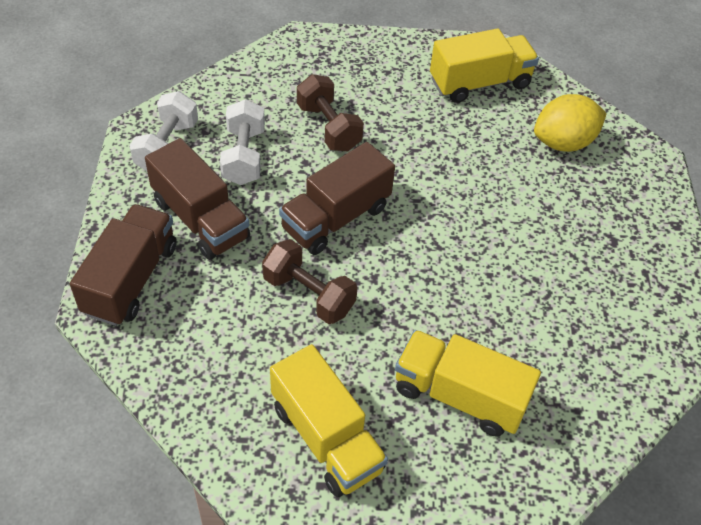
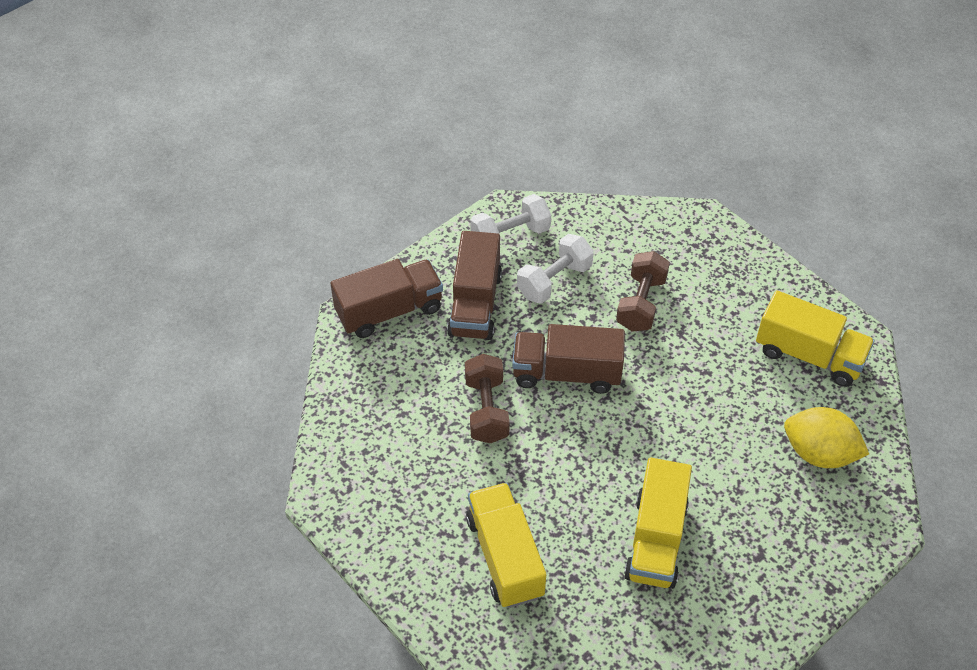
camera: 50 degrees right, 0 degrees up
(326, 438) = (392, 507): yellow truck -> yellow truck (656, 539)

